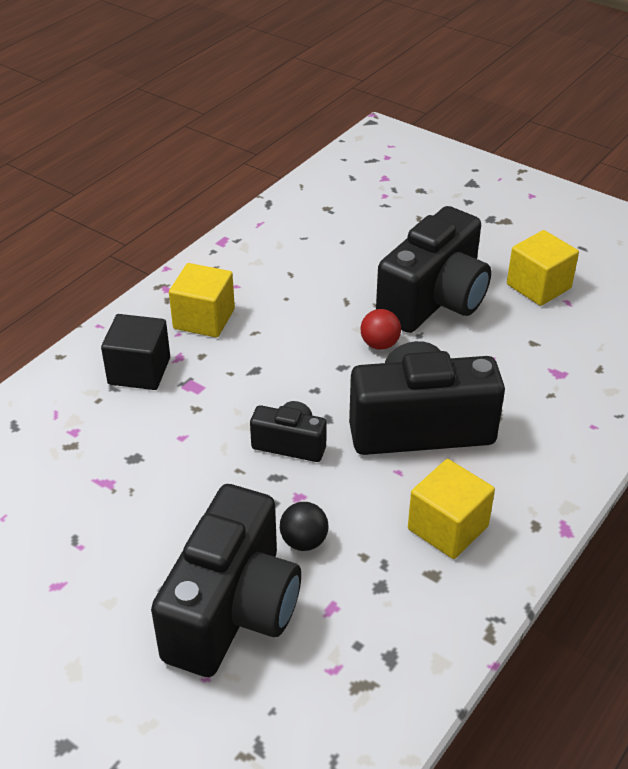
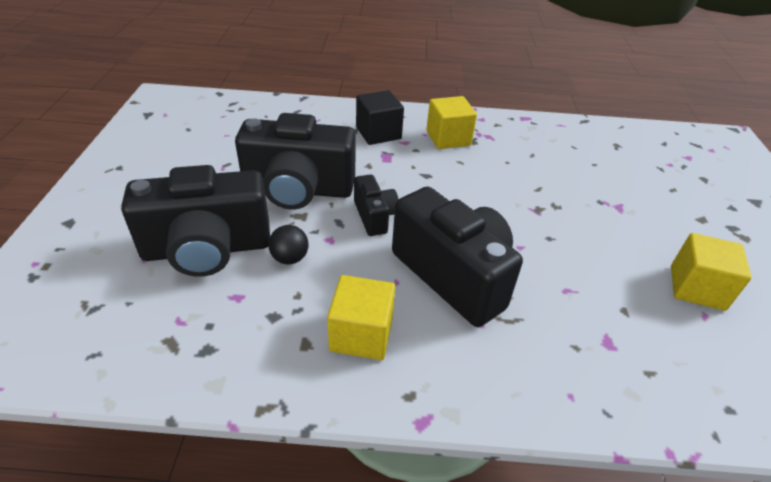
camera: 55 degrees right, 0 degrees up
(379, 344) = (515, 221): red ball -> none
(434, 300) = (596, 232): black camera -> black camera (298, 189)

